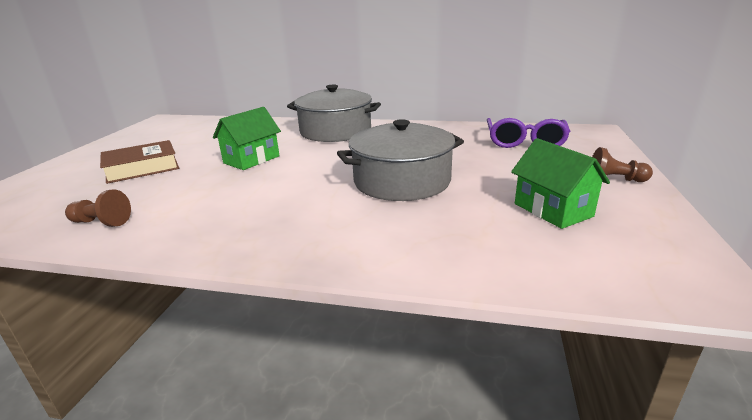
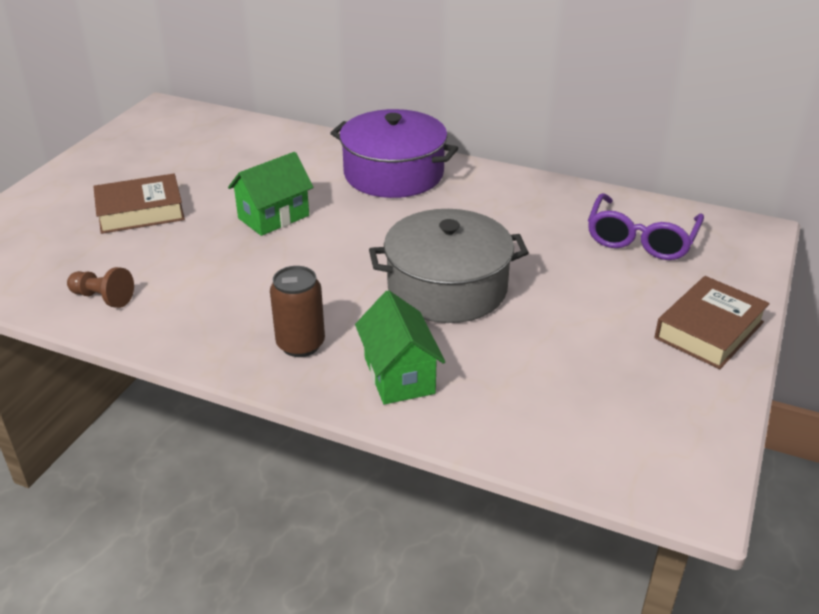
camera: 10 degrees right, 10 degrees up
(290, 230) = (300, 344): none -> brown can
(335, 131) = (393, 174): grey pot -> purple pot
(553, 210) = (601, 365): green house -> green house (399, 375)
(614, 180) = (709, 330): brown pawn -> brown book

